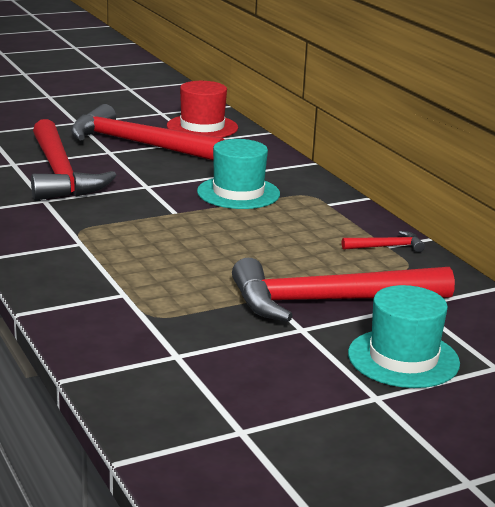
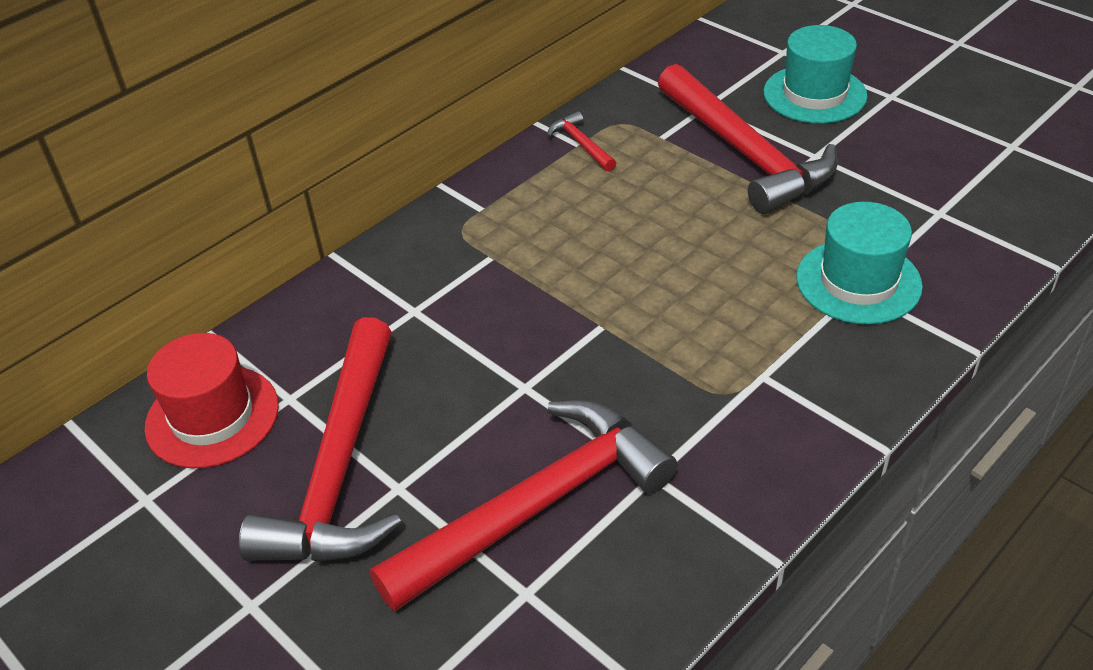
camera: 105 degrees left, 20 degrees up
(238, 193) = (494, 290): turquoise hat -> turquoise hat (858, 281)

